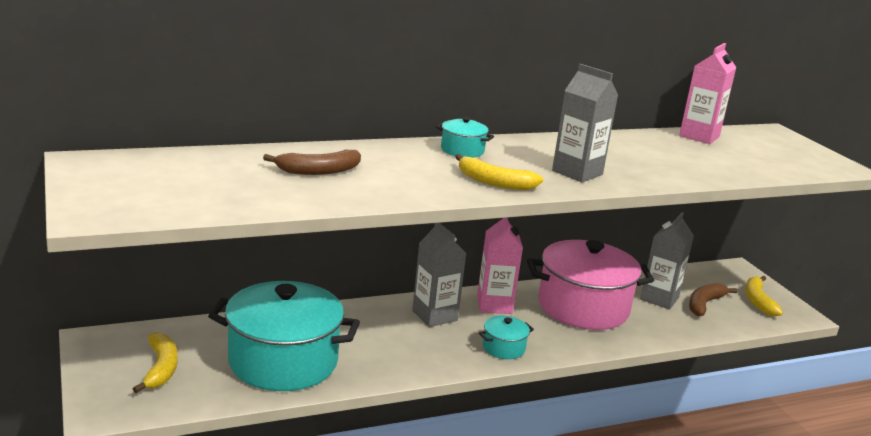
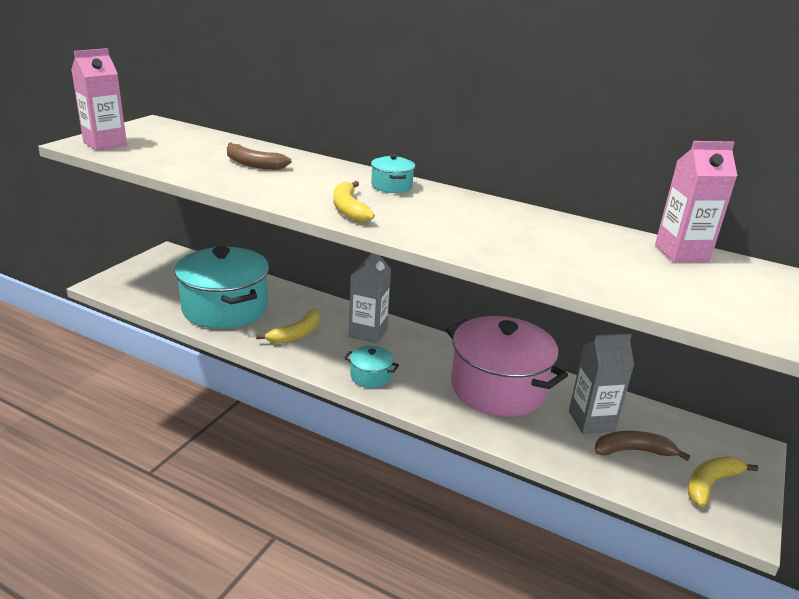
camera: 50 degrees right, 5 degrees up
(161, 368) = (165, 280): yellow banana -> yellow banana (296, 334)
(494, 305) = (427, 349): pink carton -> pink carton (105, 144)
(577, 172) = (441, 229): grey carton -> none

